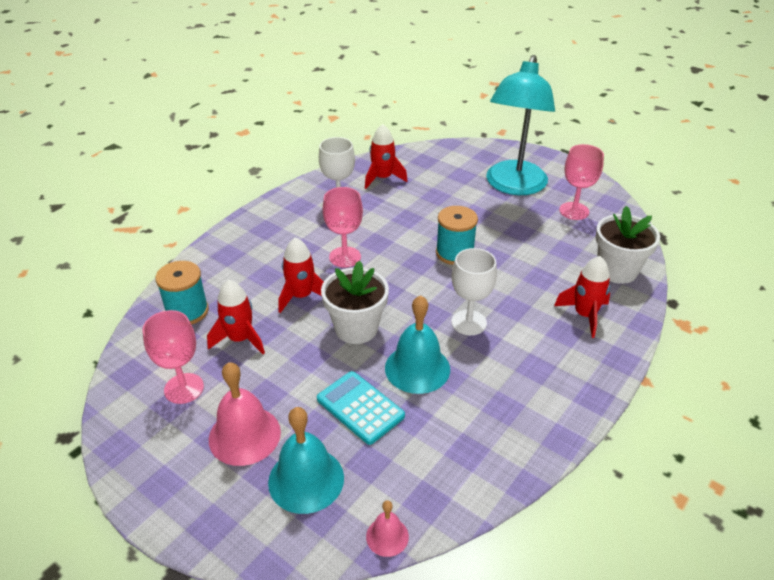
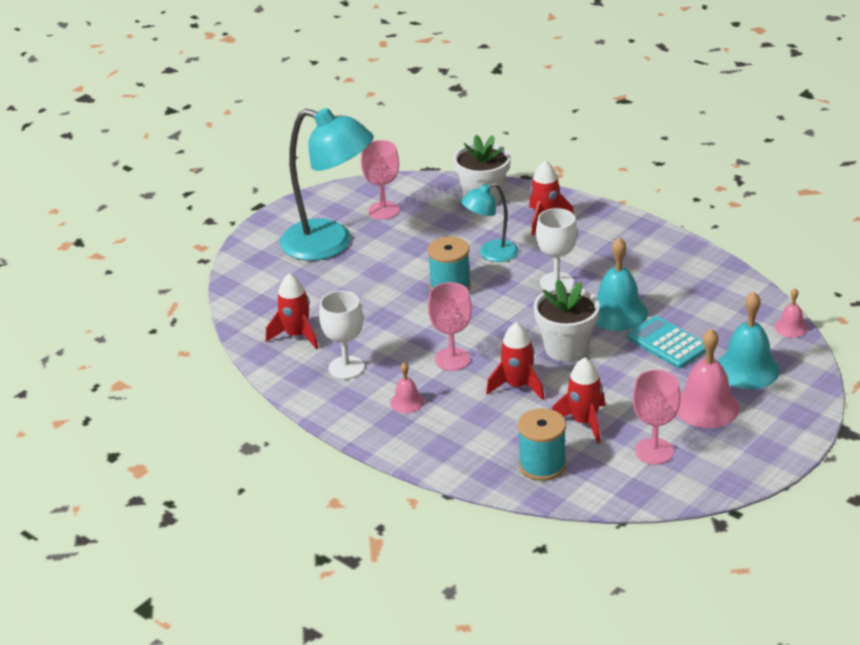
camera: 85 degrees left, 5 degrees down
(289, 234) = (407, 402): none -> pink bell
(360, 408) = (667, 343): turquoise calculator -> turquoise calculator turned 90 degrees clockwise
(513, 277) = (491, 254): none -> turquoise lamp

